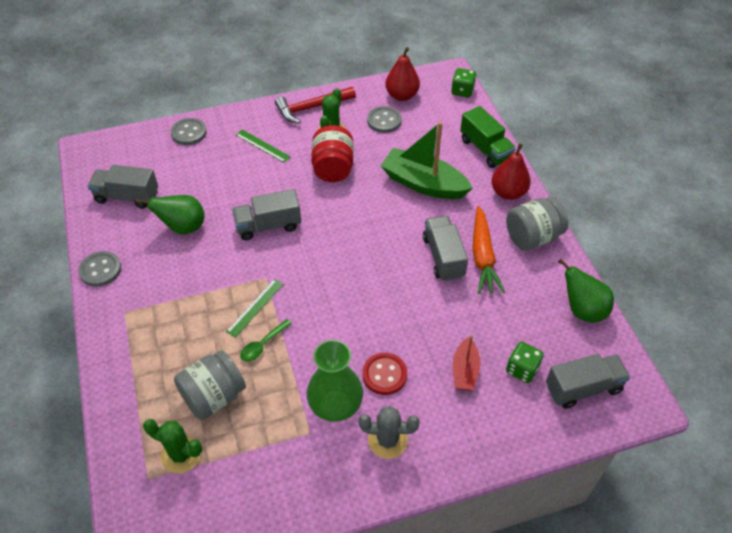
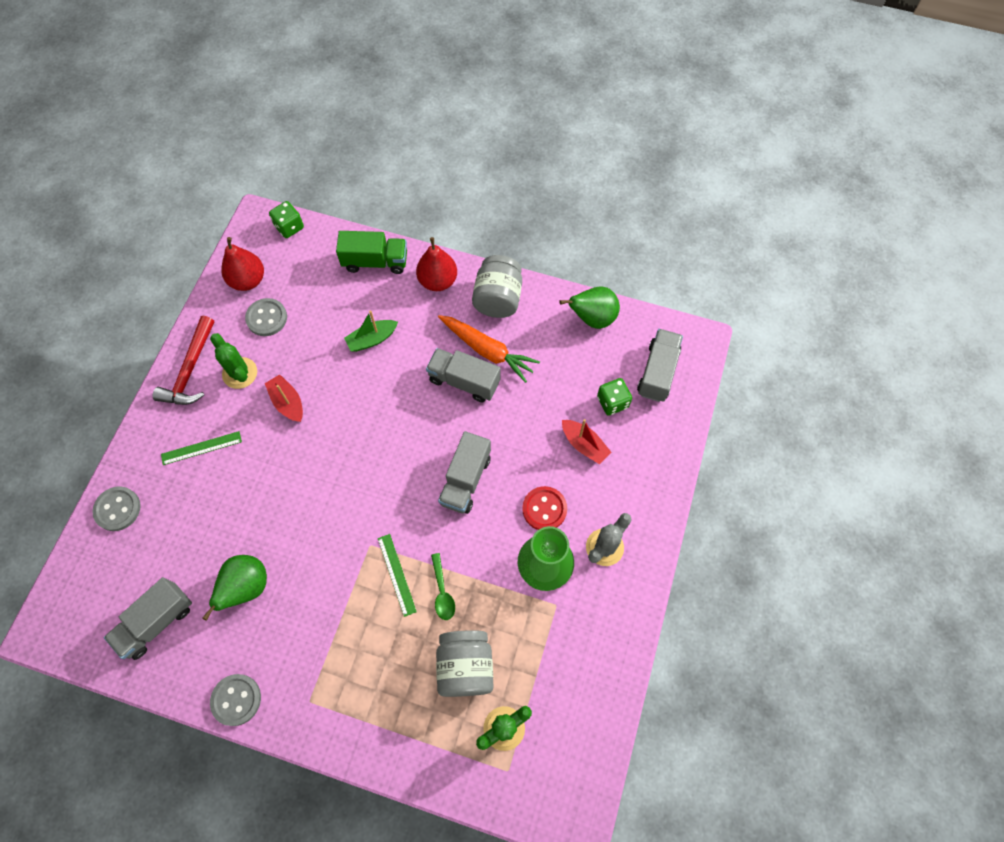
camera: 55 degrees left, 15 degrees up
(268, 225) = (310, 505): grey truck -> grey truck (465, 480)
(333, 168) = (288, 402): red jar -> red boat
(423, 184) = (372, 339): green boat -> green boat, size x0.54

